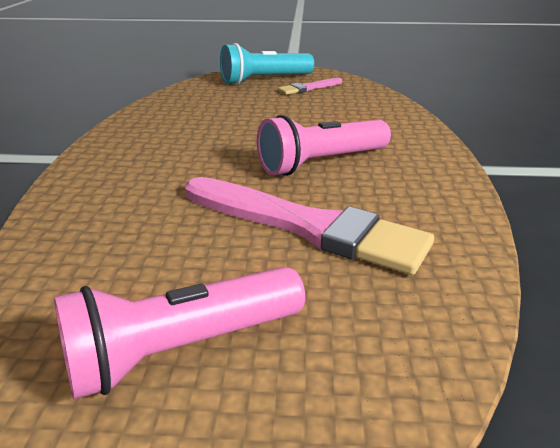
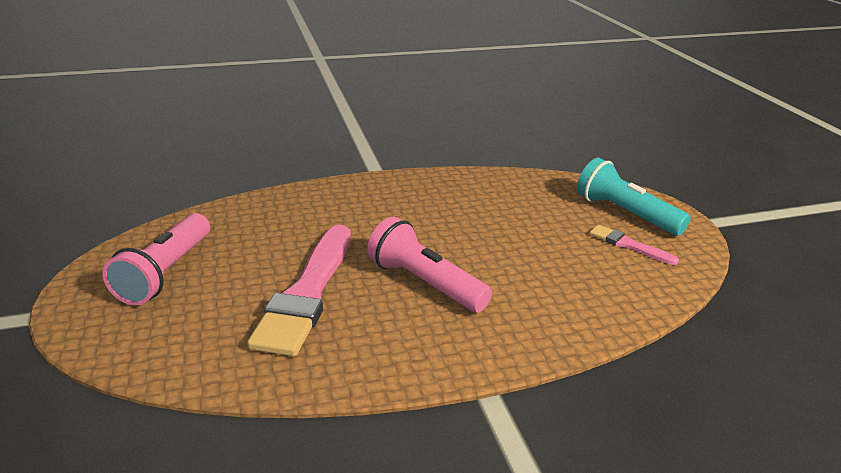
camera: 70 degrees right, 0 degrees up
(181, 349) = (166, 273): pink flashlight -> pink flashlight turned 120 degrees counterclockwise

